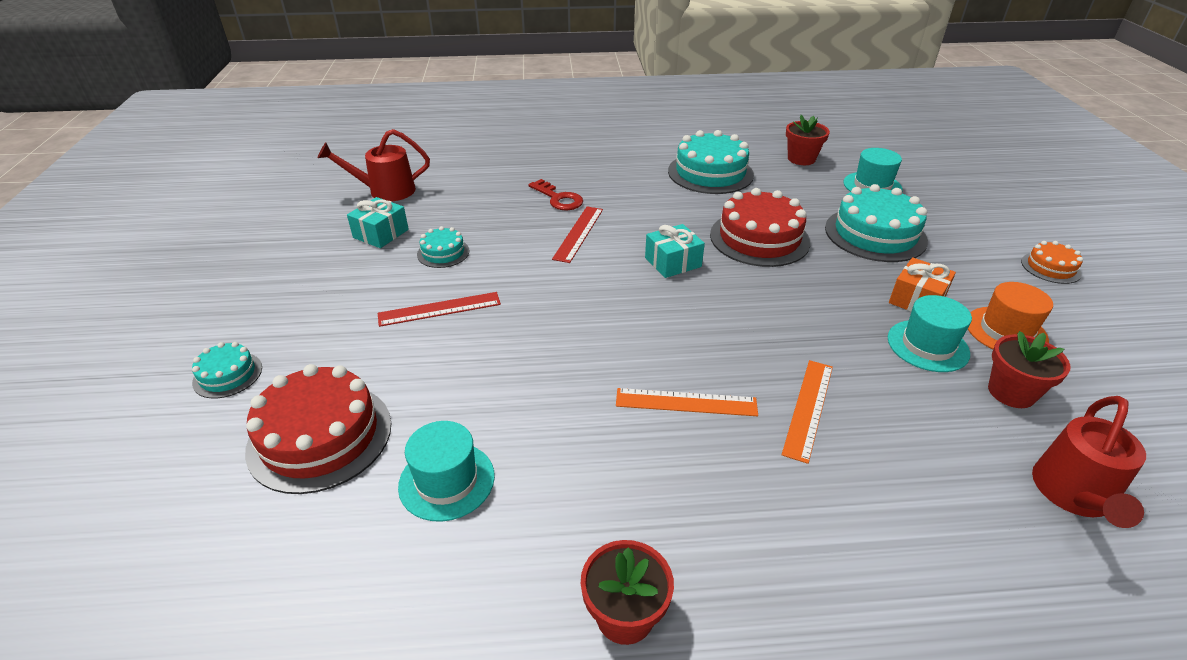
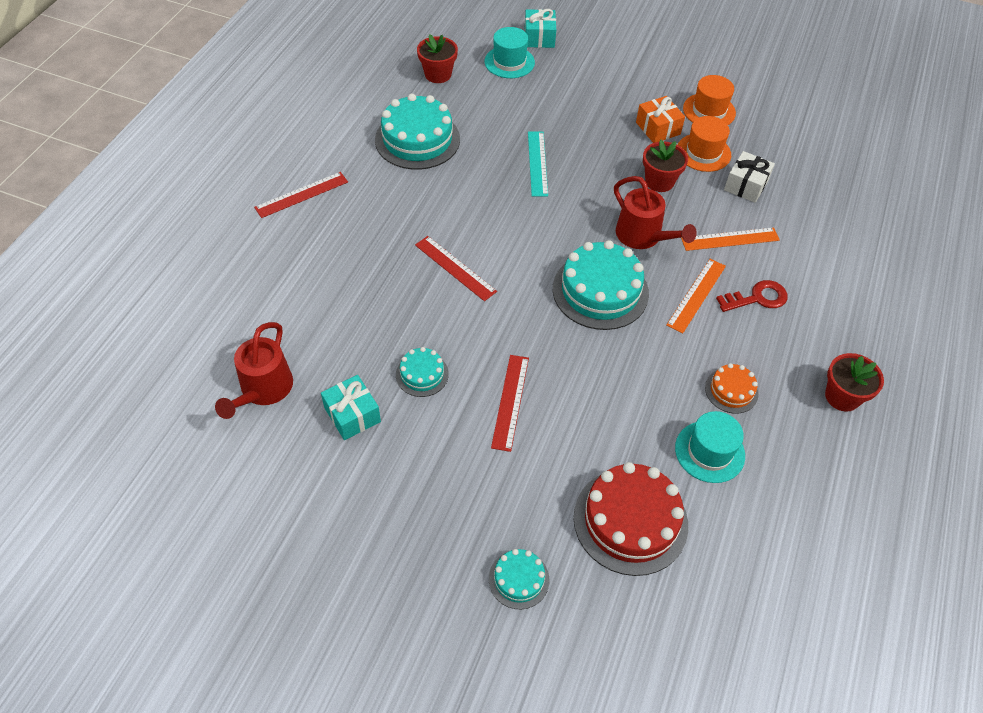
camera: 65 degrees left, 15 degrees up
(558, 198) = (385, 258): red key -> red key (757, 298)
(592, 147) = (301, 194): none -> red ruler
(673, 262) = (537, 228): turquoise gift -> turquoise gift (539, 37)
(759, 238) = (537, 163): red cake -> turquoise ruler
(808, 408) = (730, 239): orange ruler -> orange ruler turned 60 degrees counterclockwise
(875, 234) = (573, 101): turquoise cake -> turquoise cake (600, 291)
(920, 399) = (746, 185): none -> white gift
(927, 345) = (703, 152): turquoise hat -> orange hat
(1011, 392) = (759, 145): red flower pot -> red flower pot (659, 181)
(1050, 268) = (662, 49): orange cake -> orange cake (731, 390)
(1073, 495) = (837, 174): red watering can -> red watering can (643, 237)

